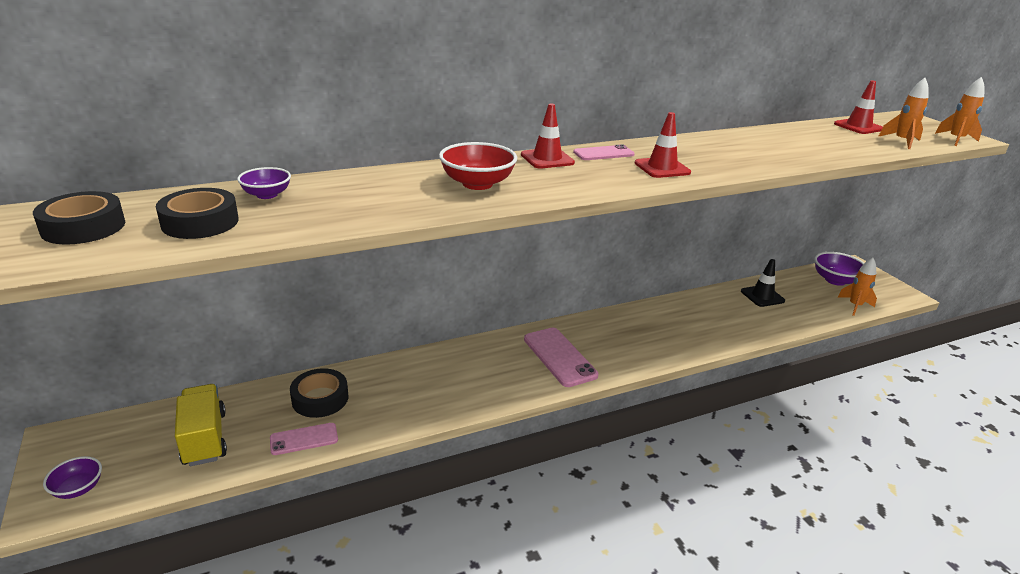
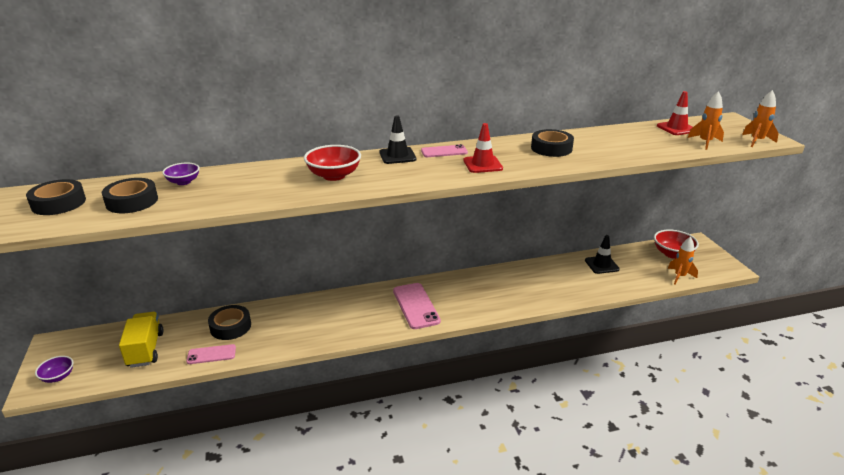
camera: 10 degrees right, 0 degrees up
(547, 159) = (397, 156): red traffic cone -> black traffic cone
(732, 149) = (551, 148): none -> black tape
(835, 280) = (672, 254): purple bowl -> red bowl

